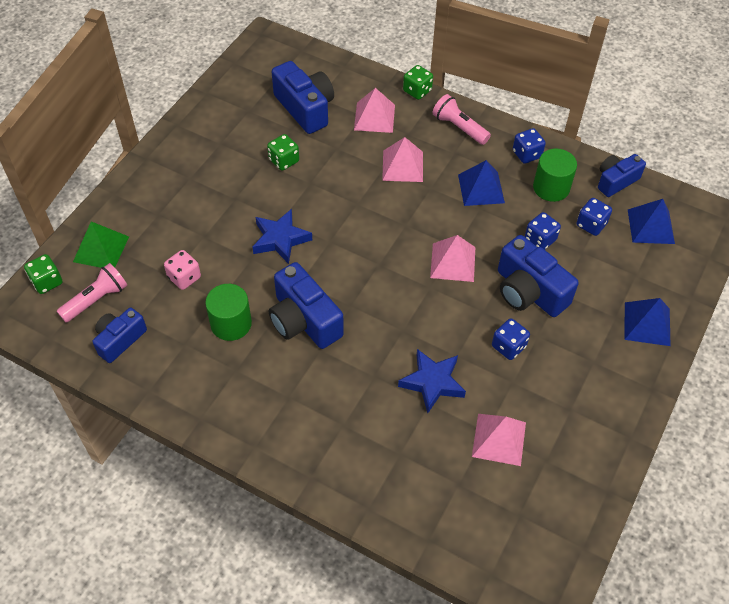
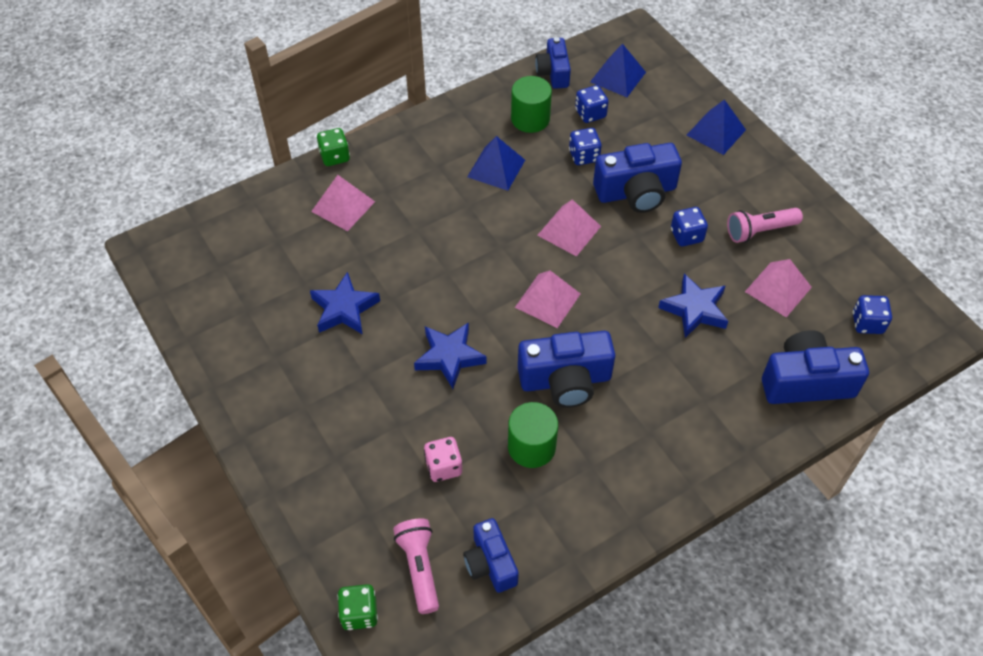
camera: 60 degrees left, 0 degrees up
(101, 249) = (348, 536): green pyramid -> none
(284, 161) = (344, 309): green dice -> blue star
(305, 108) = (284, 258): blue camera -> blue camera (806, 381)
(402, 166) = (425, 213): pink pyramid -> pink pyramid (547, 300)
(459, 128) = (408, 148): pink flashlight -> pink flashlight (760, 231)
(526, 154) = (479, 116): blue dice -> blue dice (867, 323)

